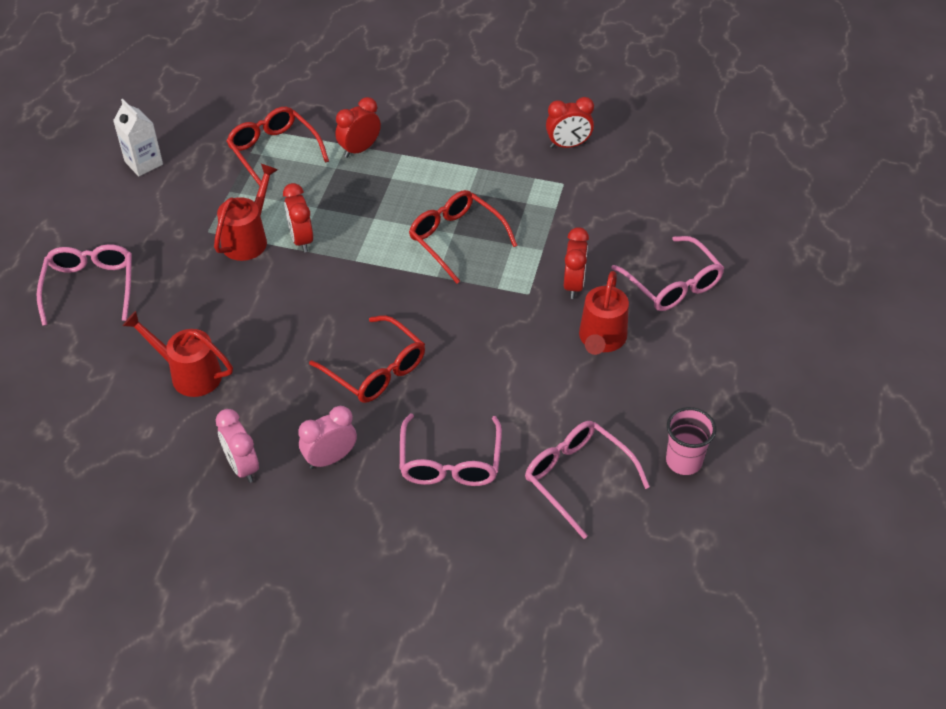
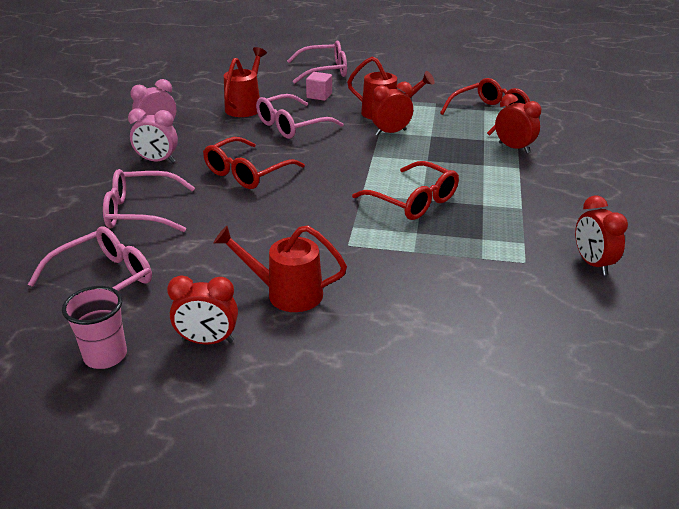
camera: 85 degrees right, 15 degrees down
(144, 163) = (452, 73): white carton -> none
(175, 297) = (319, 95): none -> pink cube
(330, 458) = (157, 161): pink clock -> pink clock turned 135 degrees clockwise
(456, 239) = (413, 201): red glasses -> red glasses turned 90 degrees clockwise
(573, 285) = (366, 273): red clock -> red clock (208, 341)
(672, 284) = (381, 349): pink glasses -> pink glasses (291, 126)

